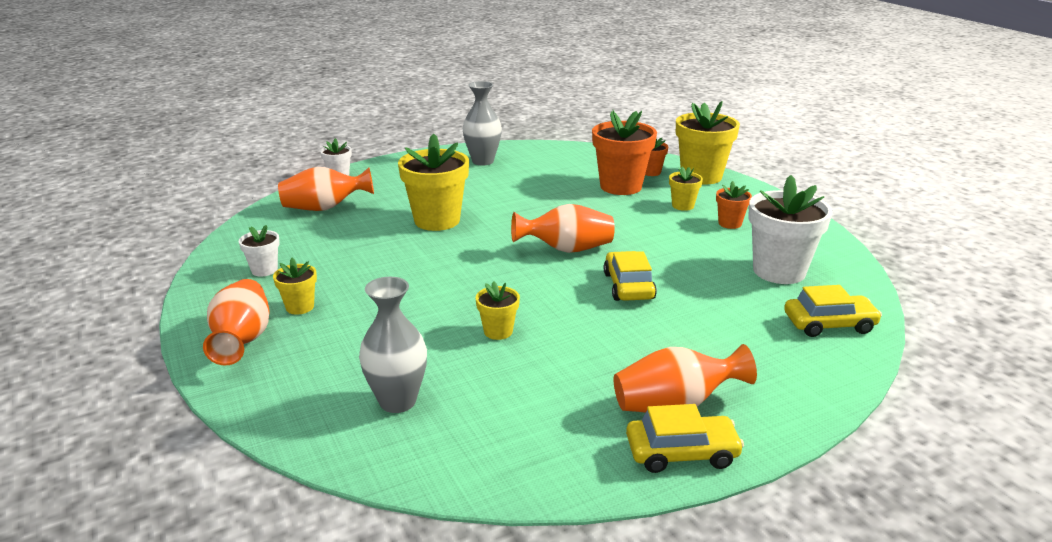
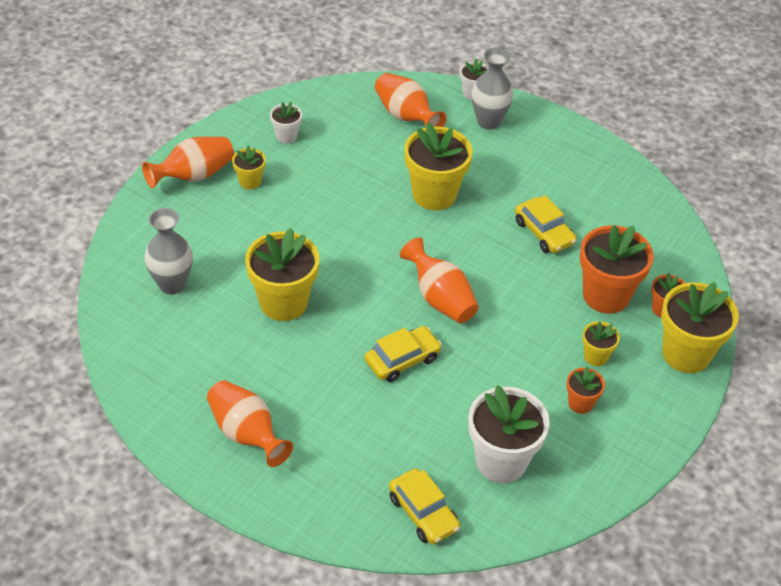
camera: 60 degrees right, 20 degrees up
(483, 161) = (584, 172): grey vase -> grey vase (488, 121)
(498, 331) = (283, 302): yellow flower pot -> yellow flower pot, size x2.01
(681, 452) = (195, 450): yellow car -> yellow car (544, 232)

